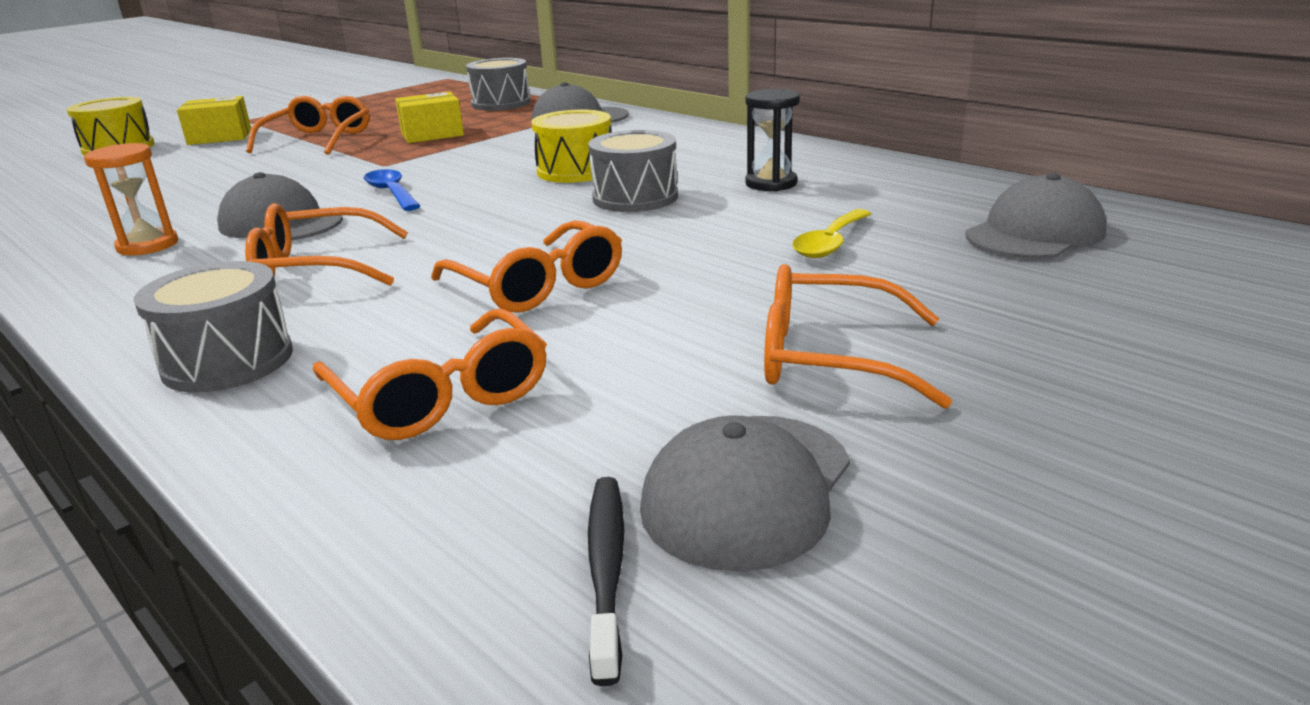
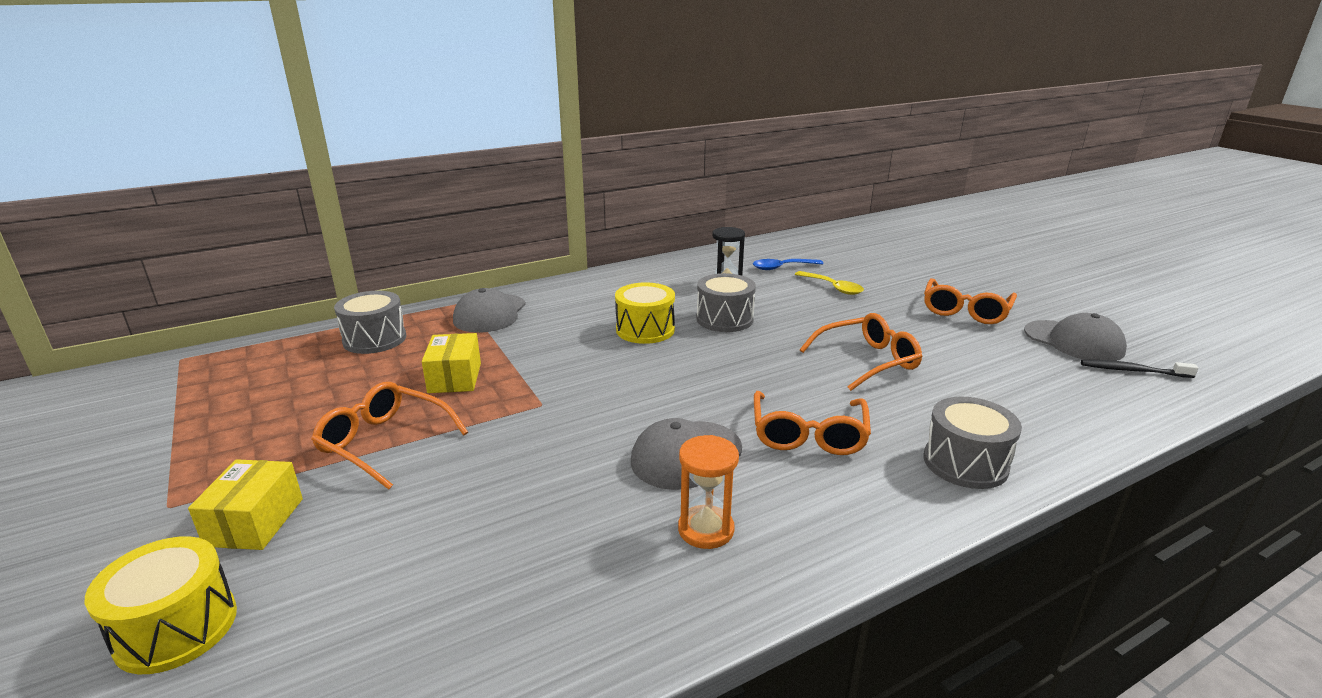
camera: 75 degrees left, 0 degrees up
(391, 193) = (638, 402): blue spoon -> blue spoon (782, 267)
(441, 396) = (1007, 395): orange glasses -> none
(1035, 233) = (839, 252): grey cap -> none

